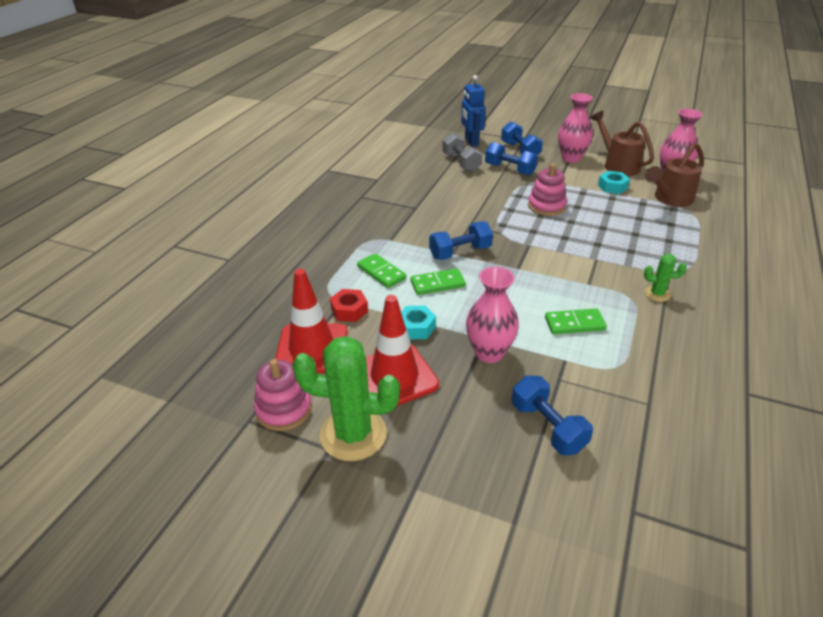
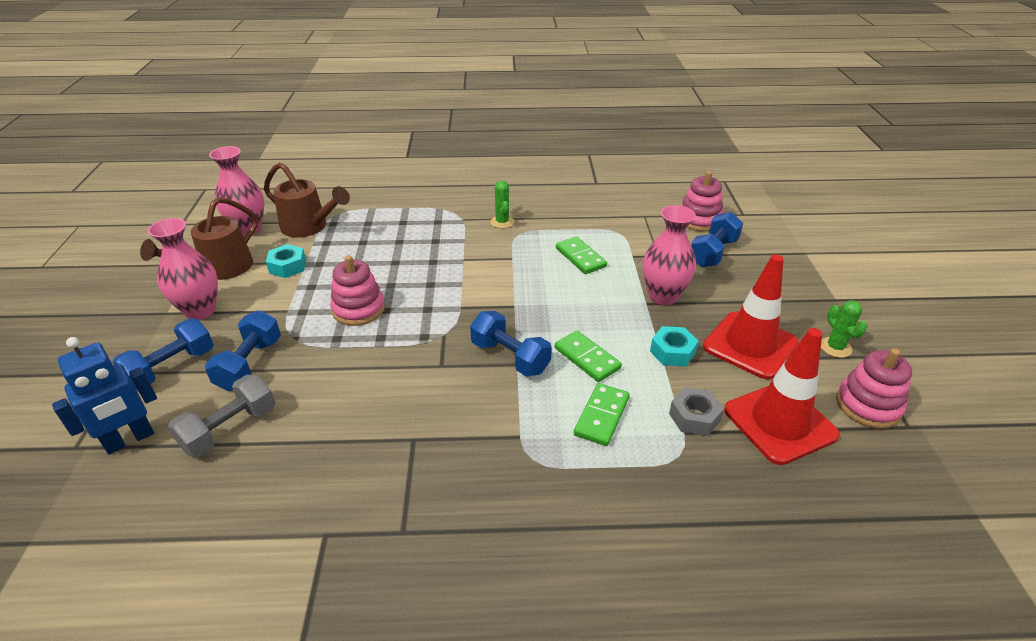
camera: 115 degrees left, 0 degrees up
(349, 310) = (694, 417): red nut -> grey nut
(353, 434) = (835, 347): green cactus -> green cactus, size x0.48
(627, 452) = (699, 220): none -> pink stacking toy

